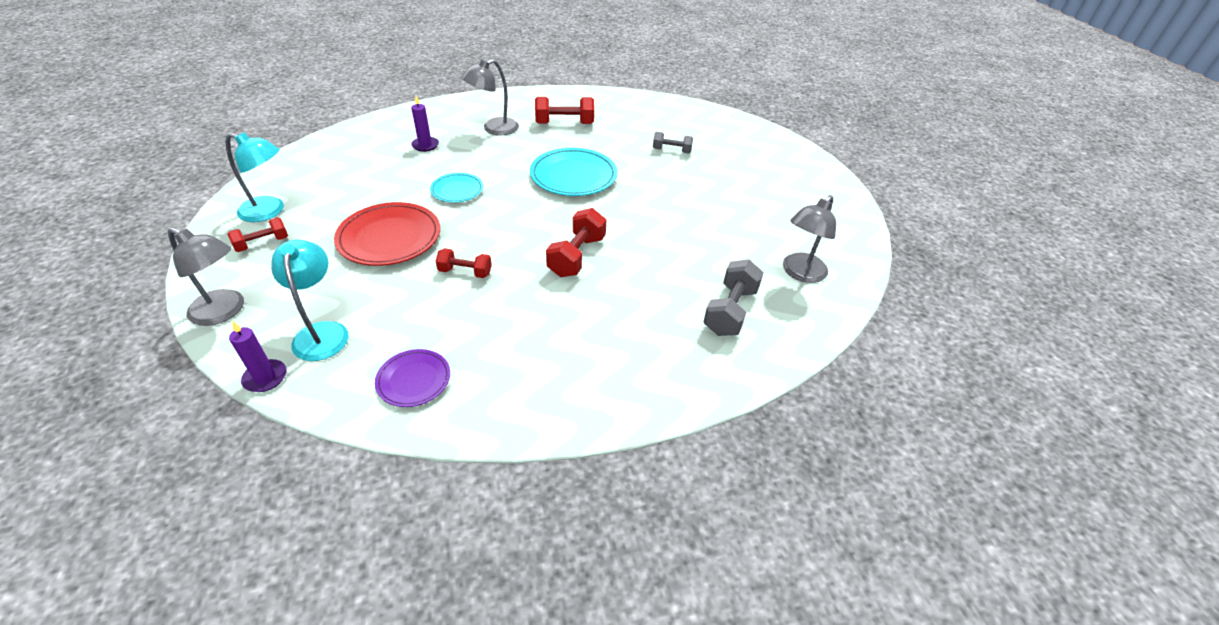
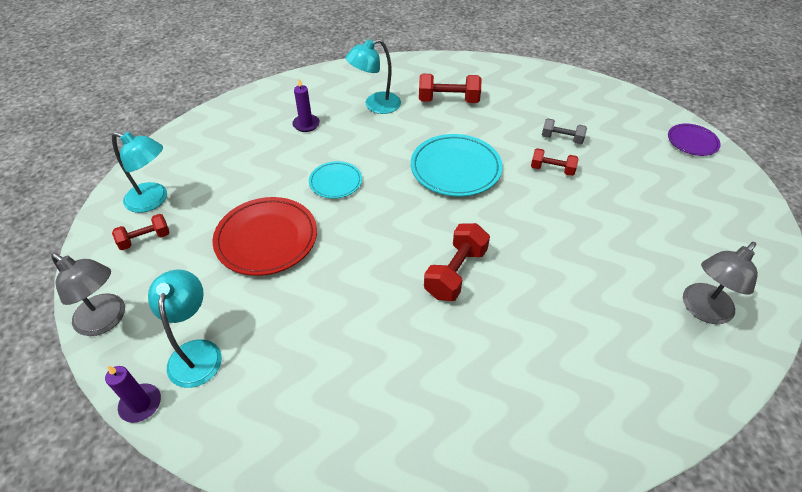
camera: 10 degrees right, 5 degrees up
(414, 380) = (283, 420): purple plate -> purple plate (692, 142)
(465, 272) = (340, 286): red dumbbell -> red dumbbell (552, 169)
(494, 129) = (375, 105): grey lamp -> turquoise lamp
(730, 311) = (621, 356): grey dumbbell -> none

